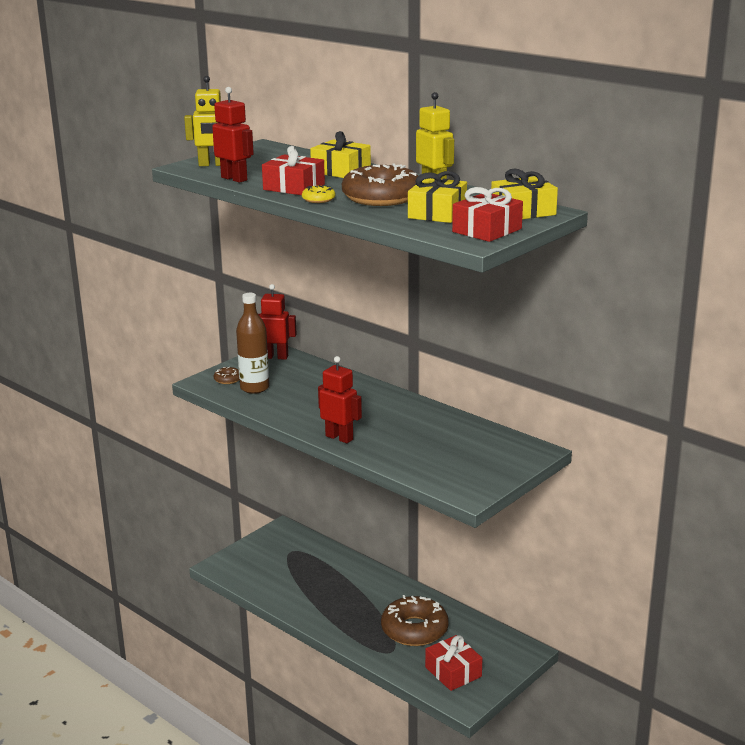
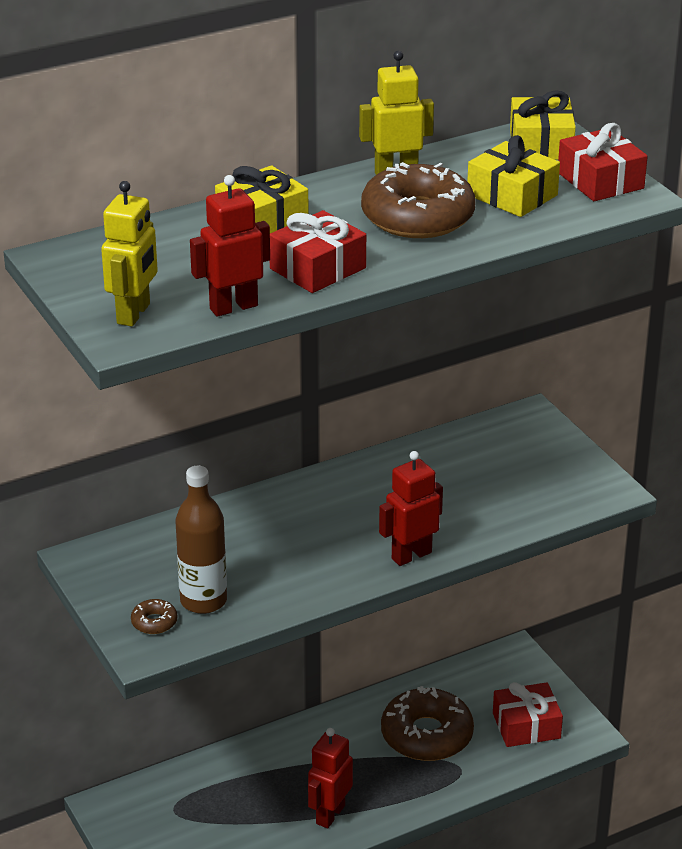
camera: 70 degrees left, 10 degrees up
(275, 357) = (106, 560): red robot -> red robot (330, 814)
(318, 199) = (393, 261): yellow donut -> none

